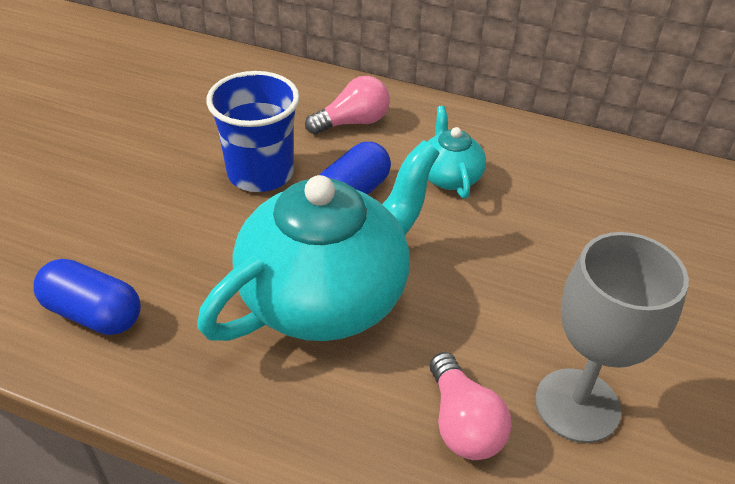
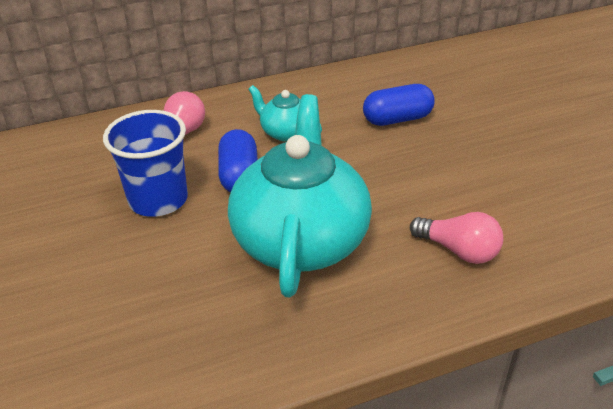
camera: 40 degrees left, 5 degrees down
(93, 313) = (157, 357): blue capsule -> blue capsule (397, 119)
(577, 405) = (497, 203): grey goblet -> none

